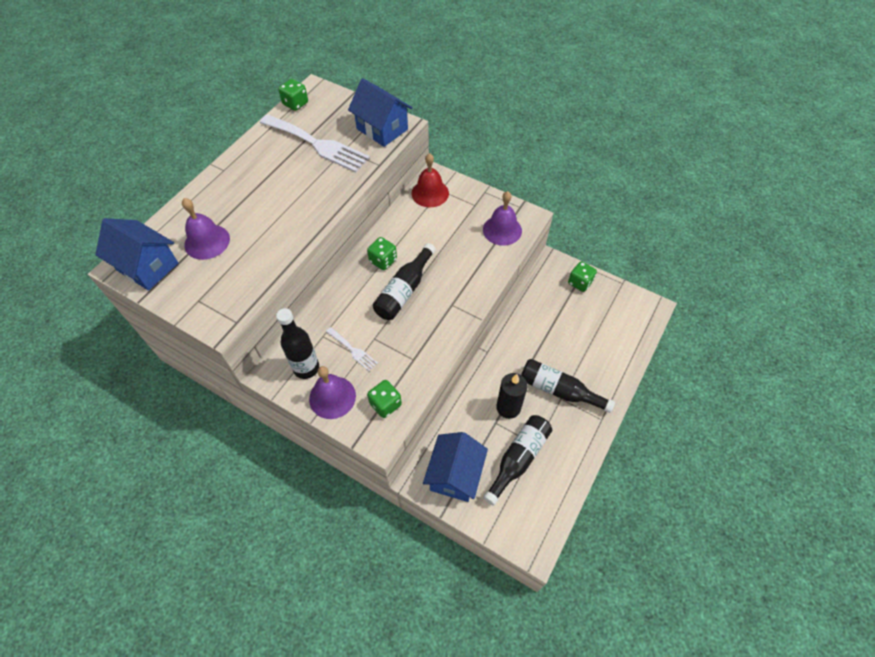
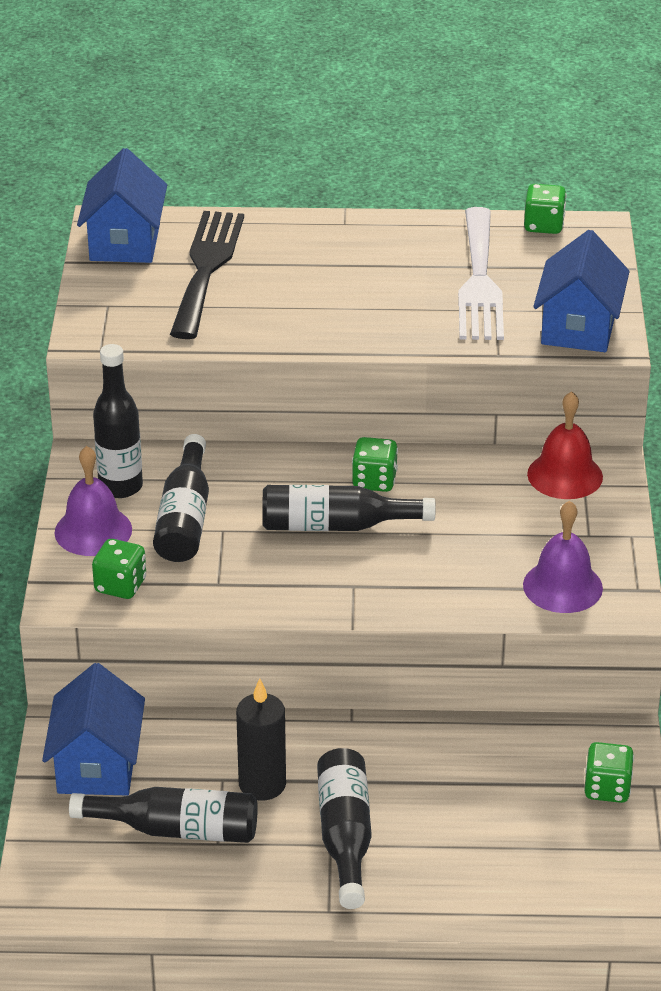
camera: 60 degrees right, 20 degrees down
(207, 241) = (206, 268): purple bell -> black fork
(353, 350) = (185, 518): white fork -> black bottle
(455, 474) = (97, 765): blue house -> blue house turned 75 degrees counterclockwise

